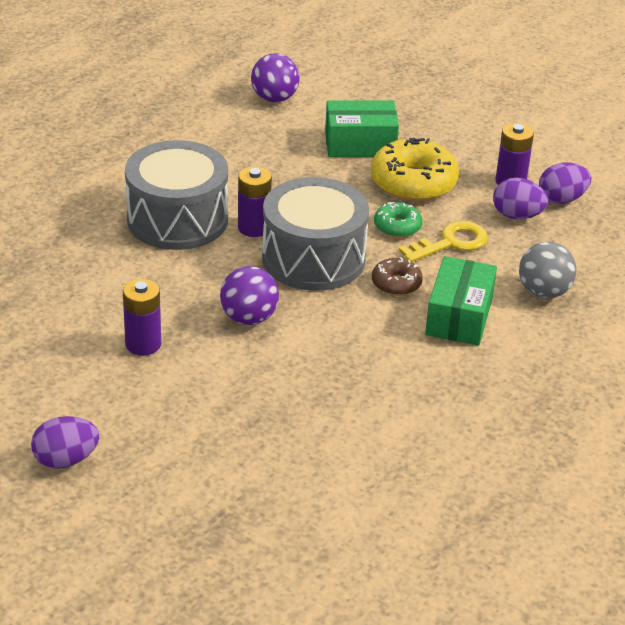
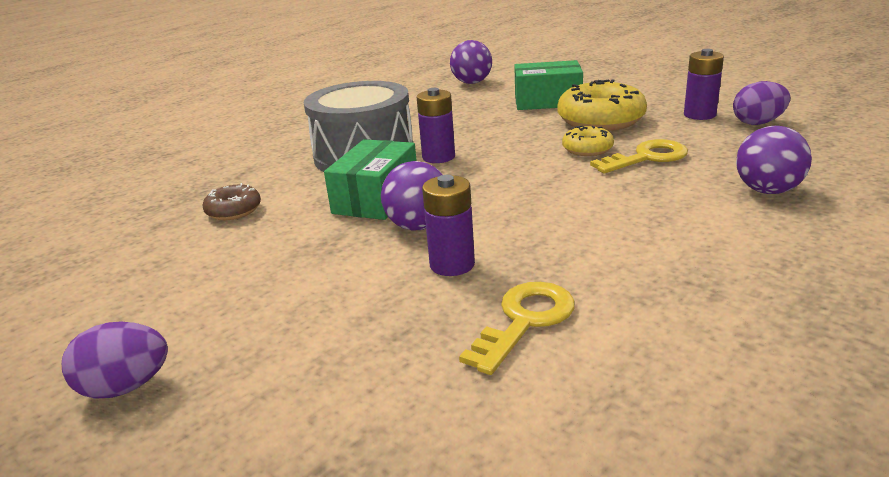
camera: 10 degrees right, 10 degrees down
(143, 344) = (289, 254): purple battery -> purple battery (452, 264)
(313, 258) = (498, 175): grey drum -> none
(342, 414) = (525, 321): none -> yellow key
(396, 284) = (590, 191): brown donut -> brown donut (234, 211)
(397, 227) = (587, 149): green donut -> yellow donut
(459, 316) = (670, 215): green box -> green box (376, 198)
(517, 216) = (714, 136): purple egg -> none
(543, 292) = (767, 190): grey ball -> purple ball

